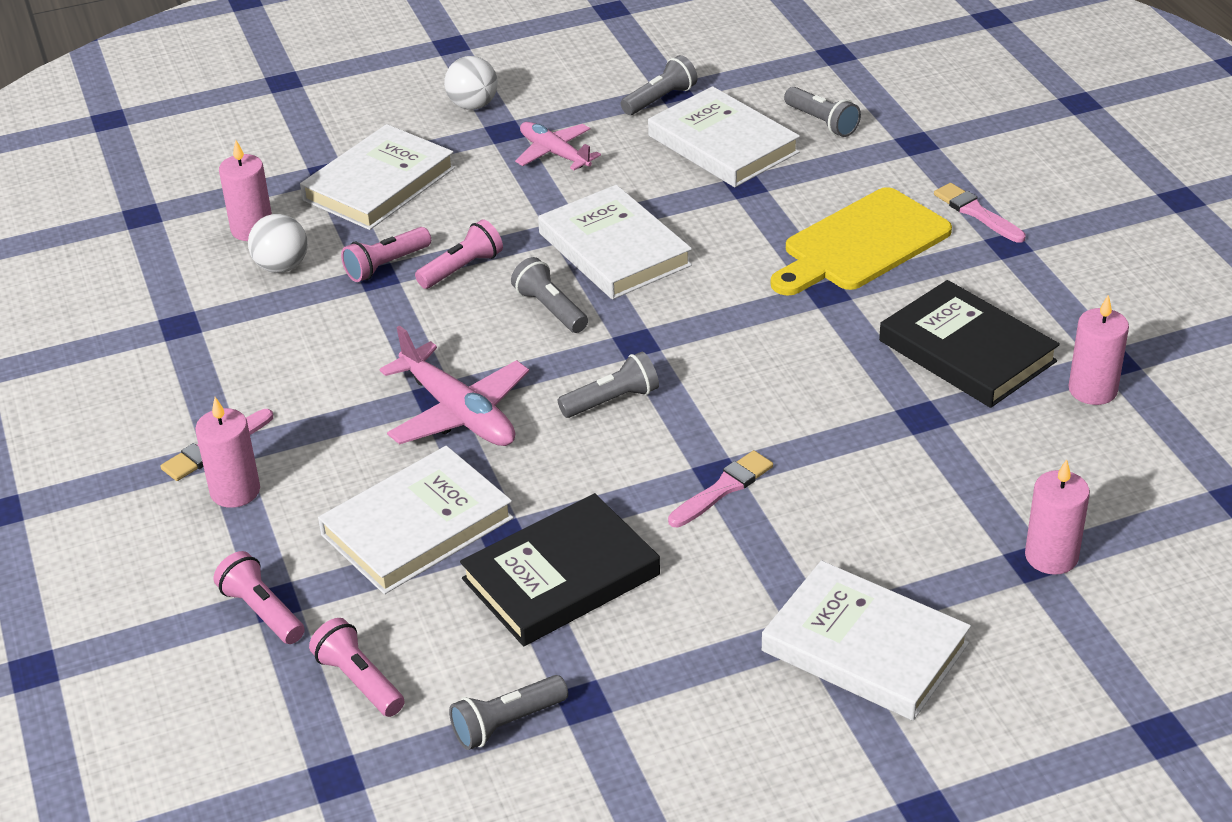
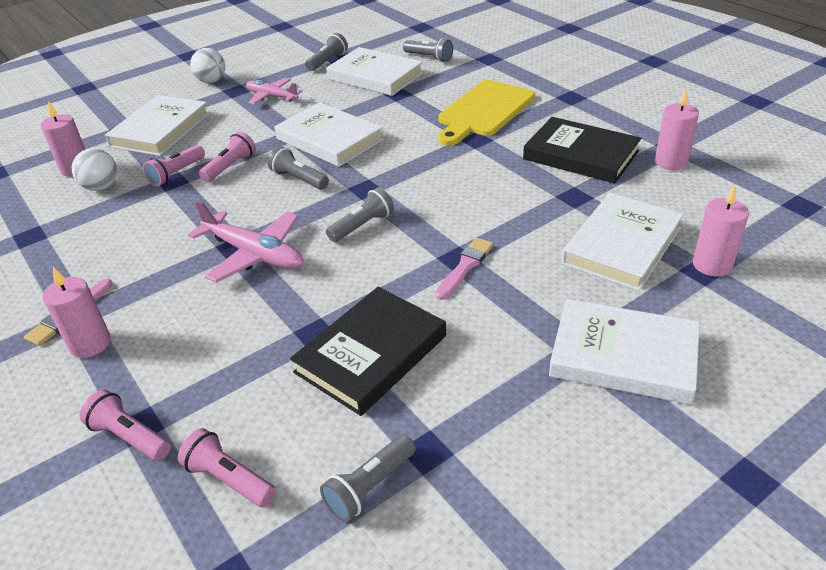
camera: 15 degrees left, 0 degrees up
(417, 526) = (245, 340): white book -> white book (622, 245)
(977, 213) = (543, 85): pink brush -> none

